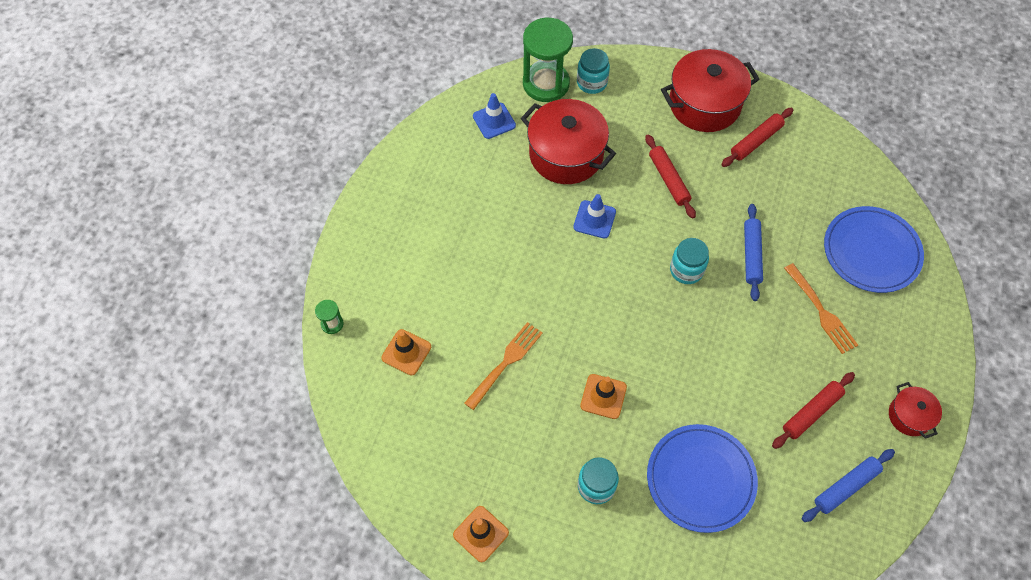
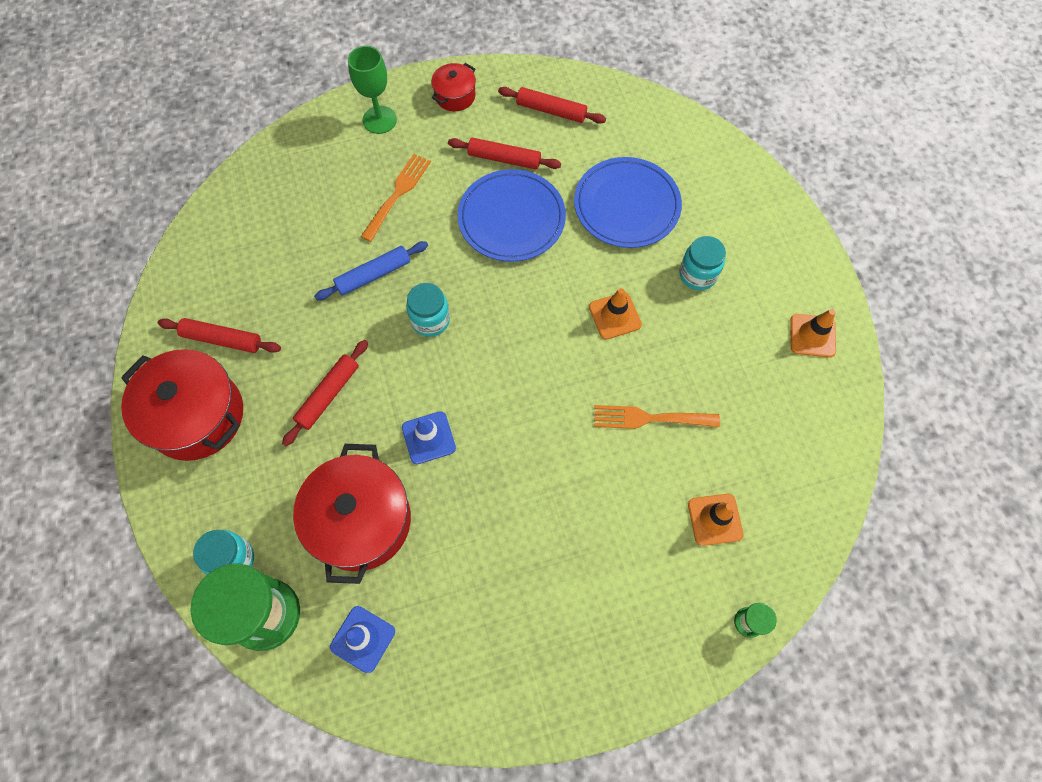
camera: 125 degrees left, 5 degrees up
(845, 487) = (551, 111): blue rolling pin -> red rolling pin
(871, 251) = (303, 184): blue plate -> blue plate (511, 218)
(913, 340) = (379, 120): none -> green goblet

